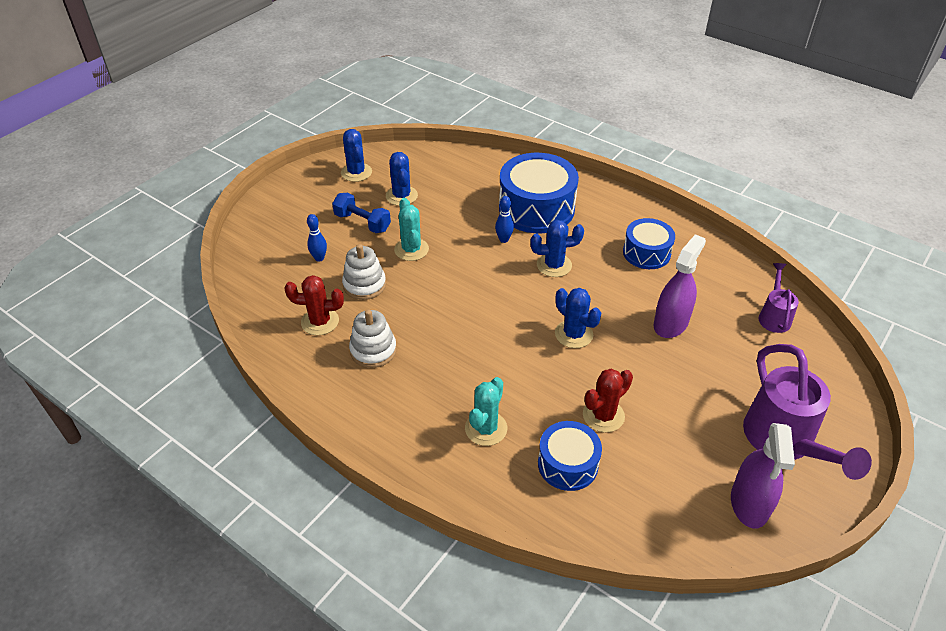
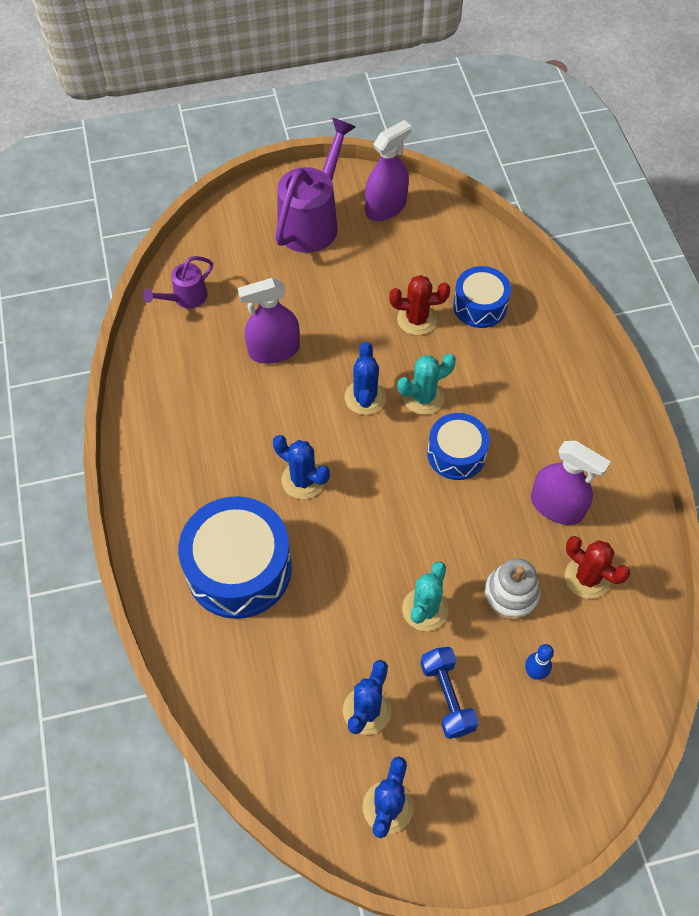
camera: 140 degrees left, 15 degrees up
(373, 350) = (556, 506): white stacking toy -> purple spray bottle
(486, 428) = (516, 370): turquoise cactus -> turquoise cactus (423, 397)
(504, 239) = (317, 550): blue bowling pin -> none
(646, 253) = (202, 430): blue drum -> blue drum (456, 454)

